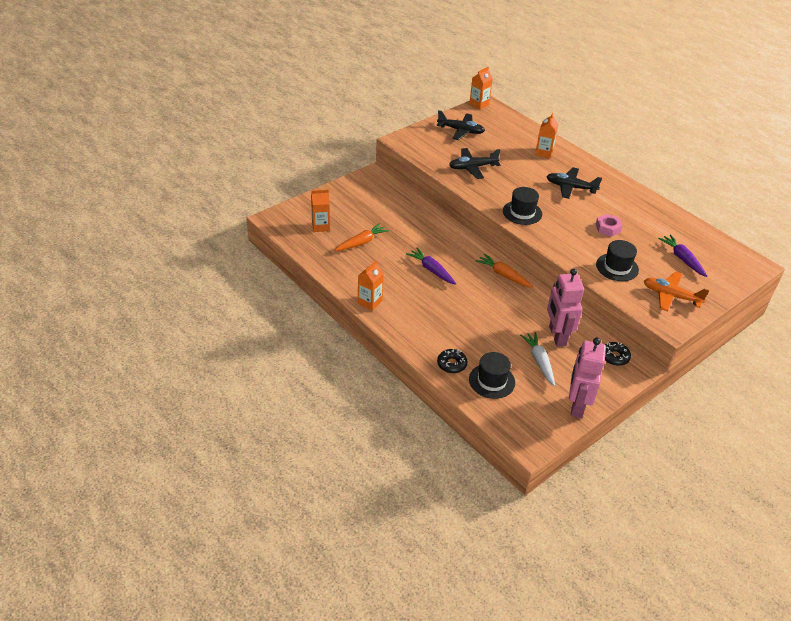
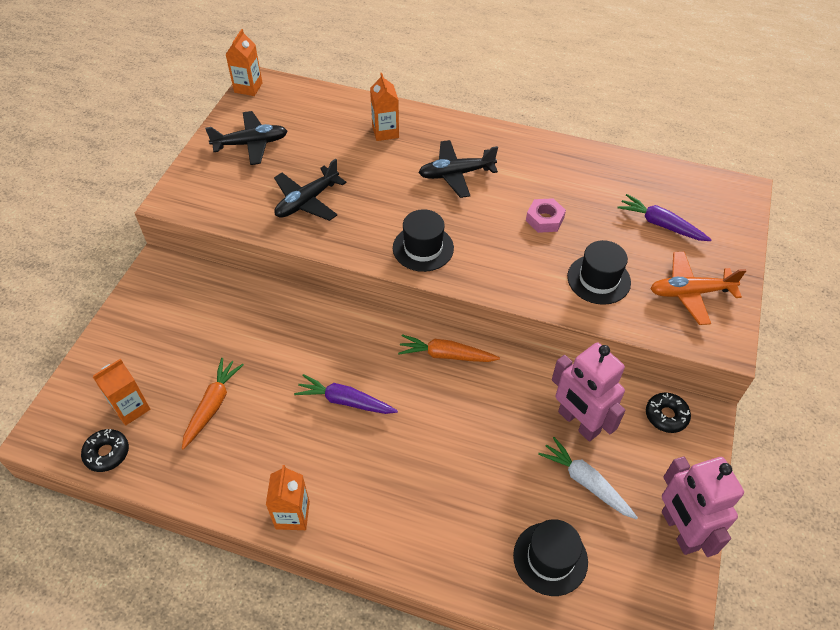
camera: 30 degrees left, 10 degrees up
(451, 364) = (479, 562): black donut -> black donut (107, 453)

